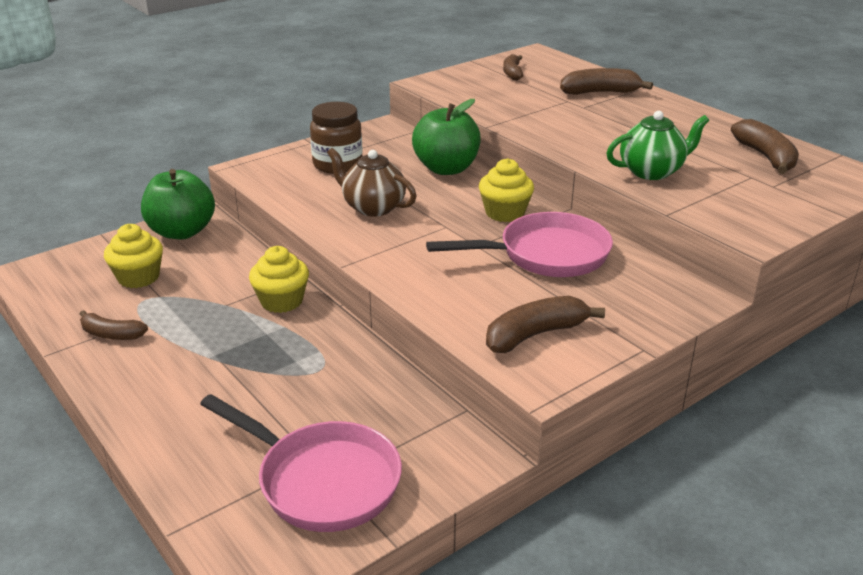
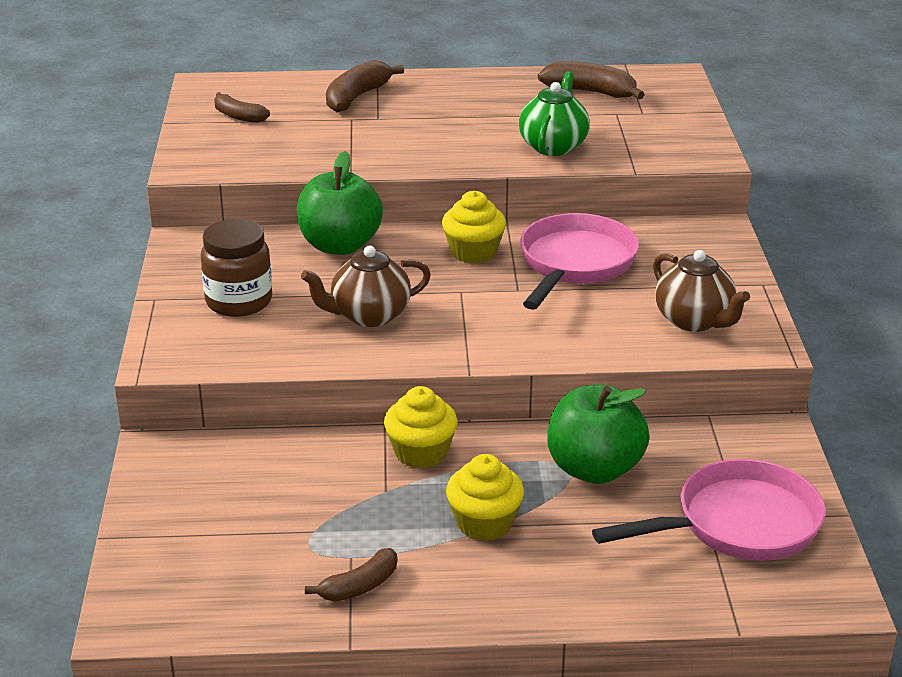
camera: 55 degrees left, 0 degrees up
(138, 277) = (251, 535): yellow cupcake -> yellow cupcake (484, 523)
(182, 232) = (178, 474): green apple -> green apple (594, 469)
(535, 335) = (695, 321): brown banana -> brown teapot

